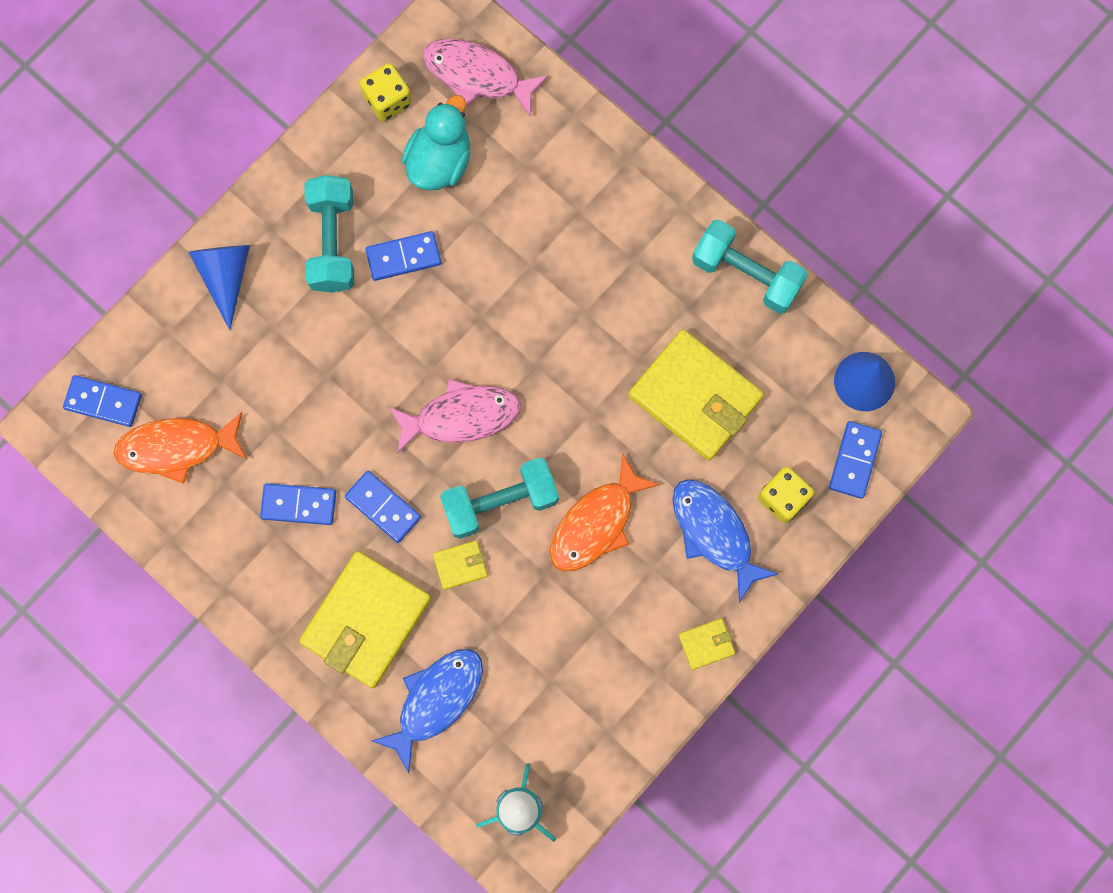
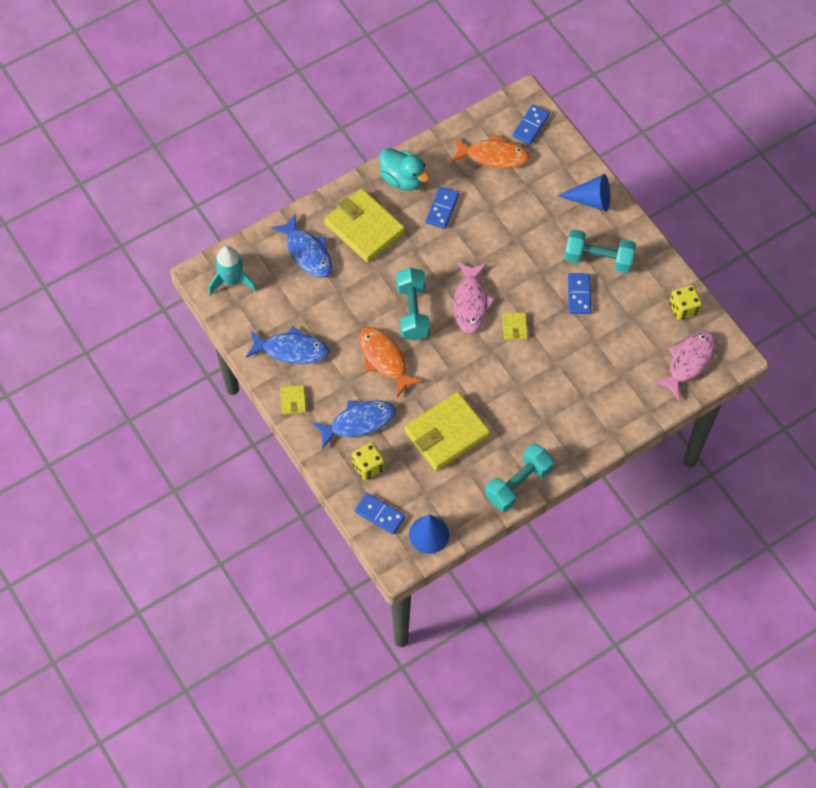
camera: 105 degrees right, 15 degrees down
(177, 447) = (493, 156): orange fish -> orange fish turned 90 degrees clockwise
(383, 507) = (428, 250): blue domino -> none
(440, 161) = (636, 328): turquoise duck -> turquoise duck (403, 179)
(460, 565) = (381, 282): yellow wallet -> yellow wallet (515, 327)
(620, 673) = (291, 350): none -> blue fish

